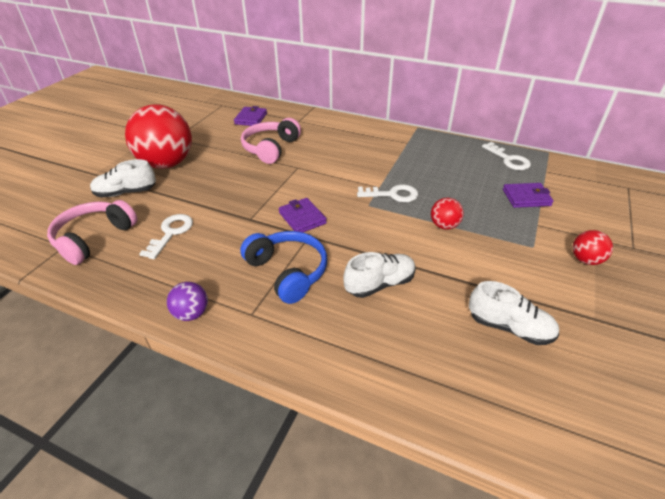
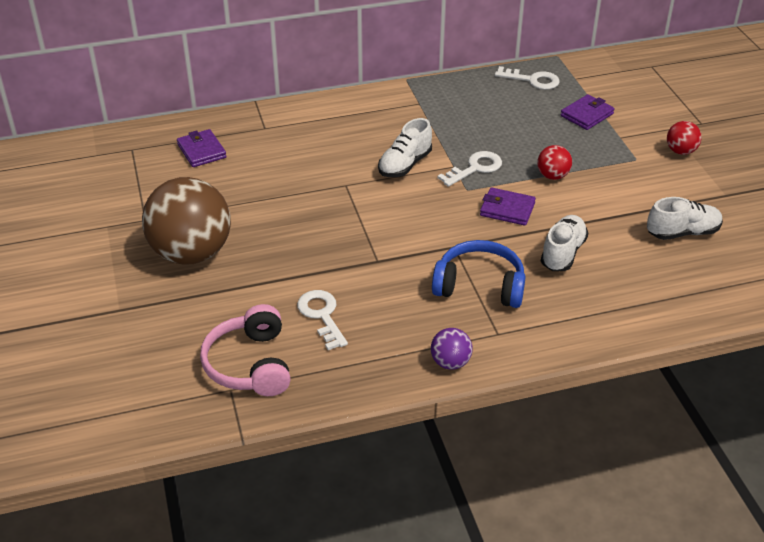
camera: 40 degrees left, 0 degrees up
(126, 192) = (200, 307): white shoe -> white shoe (405, 165)
(167, 164) = (191, 253): red ball -> brown ball
(271, 148) = (284, 177): pink headphones -> none
(302, 218) = (425, 233): purple wallet -> purple wallet (507, 209)

